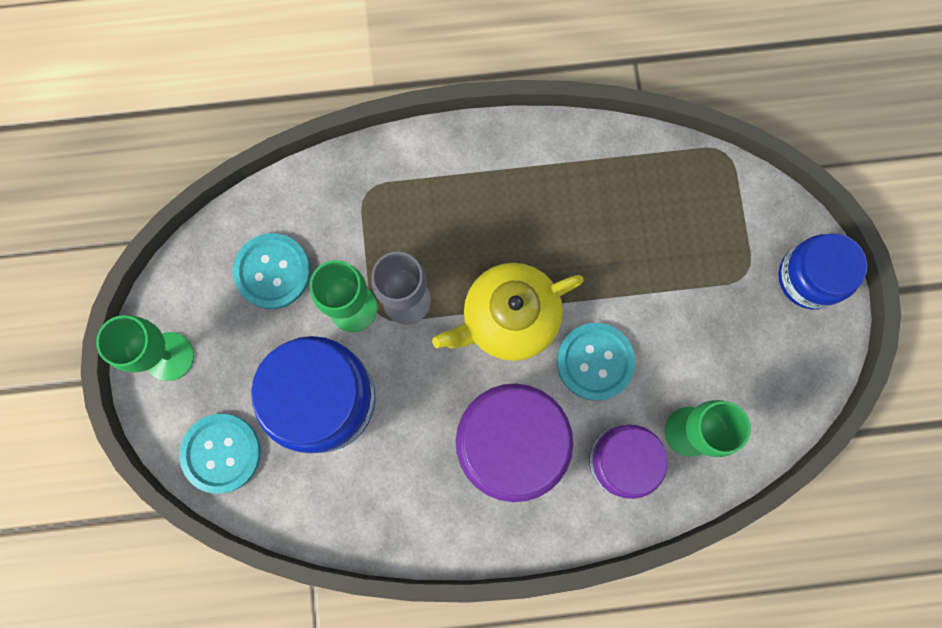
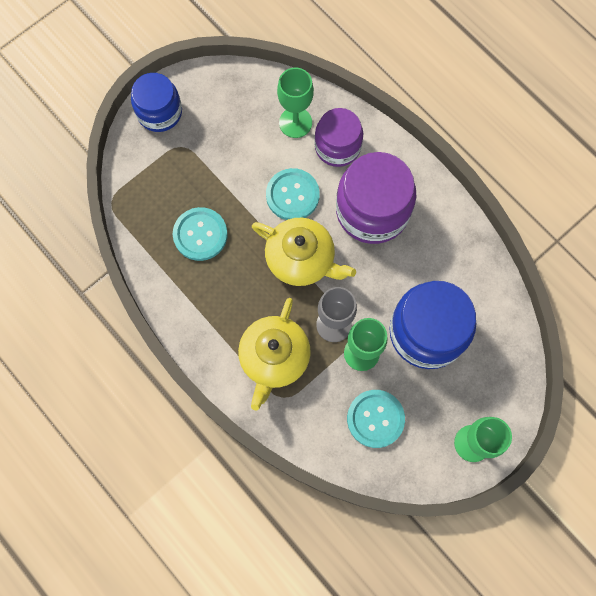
camera: 125 degrees left, 5 degrees down
(221, 453) = (502, 368): turquoise button -> turquoise button (200, 234)
(417, 211) = (274, 358): none -> yellow teapot

